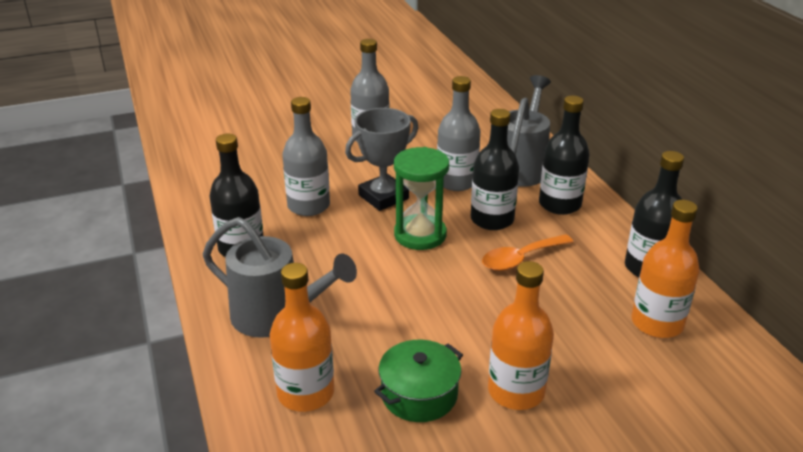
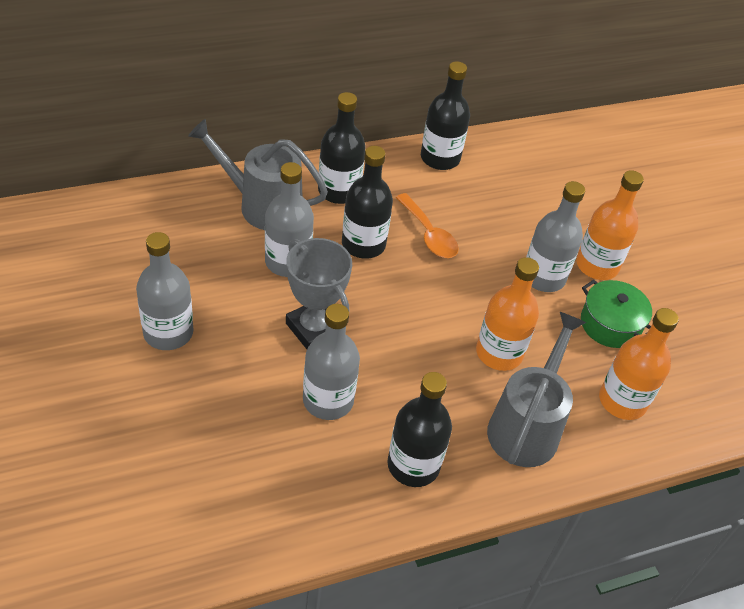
camera: 95 degrees left, 15 degrees up
(420, 235) = (389, 303): green hourglass -> none
(482, 341) = (543, 277): none -> grey bottle
(657, 323) = (510, 171): orange bottle -> orange bottle (499, 353)

